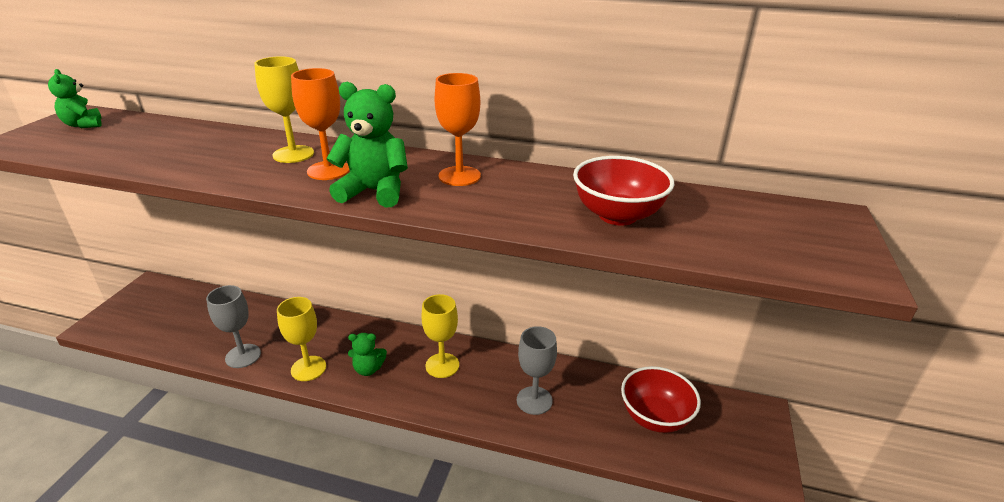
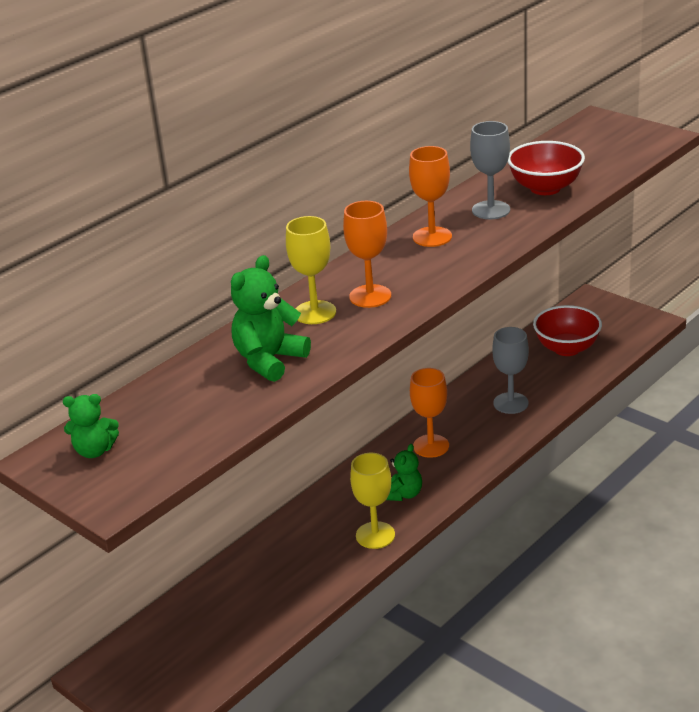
camera: 60 degrees left, 0 degrees up
(243, 356) = (320, 583): grey goblet -> grey goblet (491, 210)
(374, 192) = (433, 278): green teddy bear -> green teddy bear (269, 360)
(442, 365) = (431, 446): yellow goblet -> orange goblet

